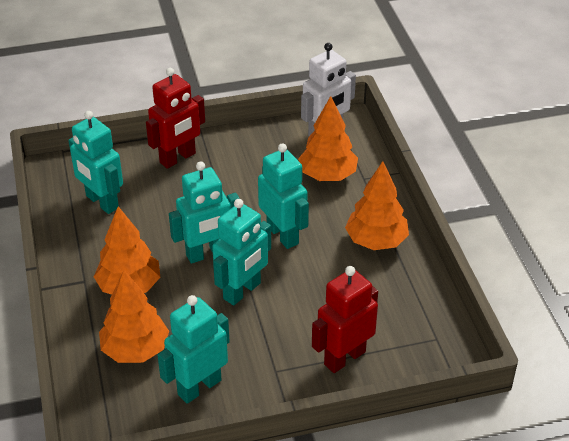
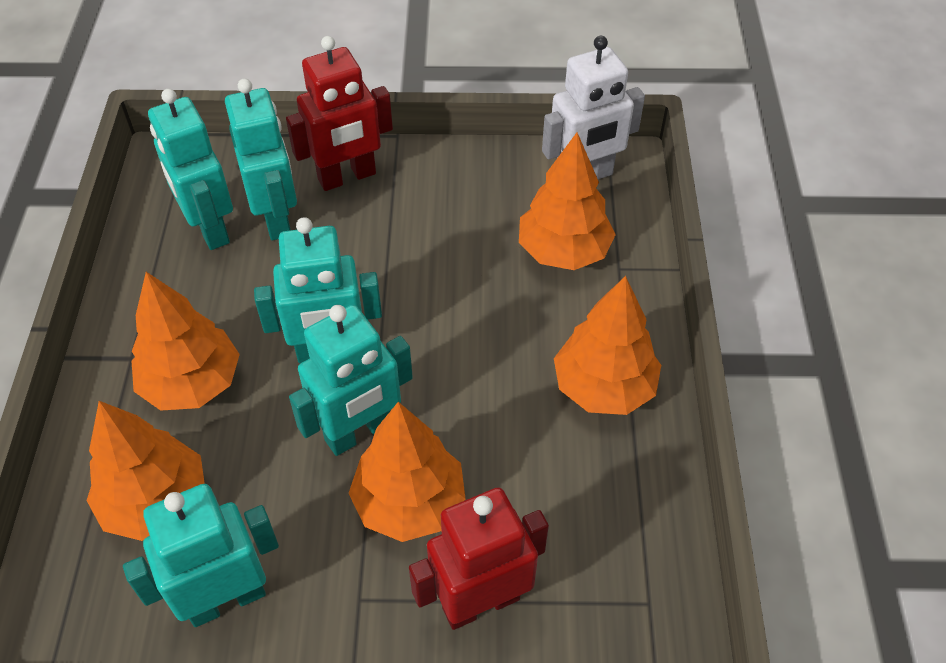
camera: 15 degrees right, 10 degrees up
(283, 235) = (458, 343): turquoise robot -> turquoise robot (276, 218)
(285, 319) = (409, 502): none -> orange tree

